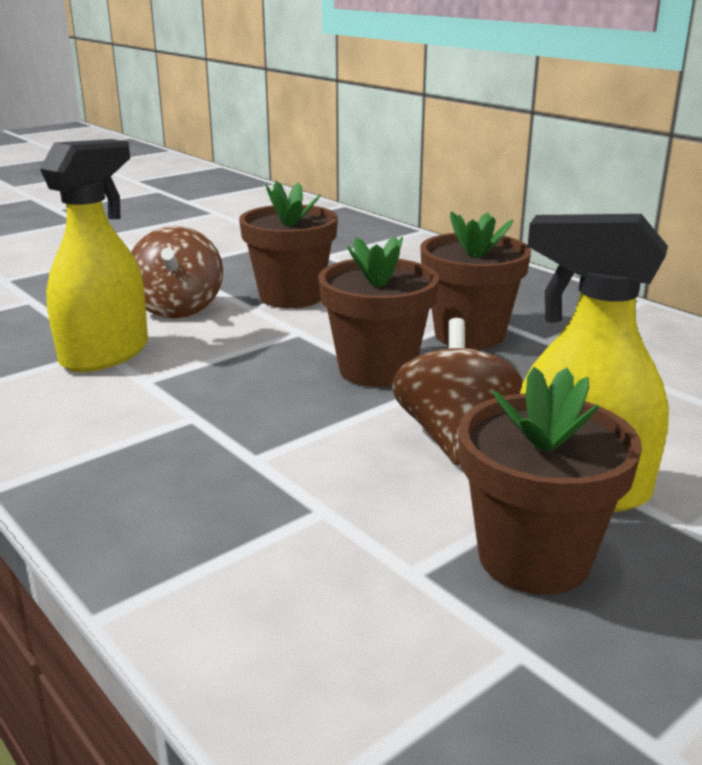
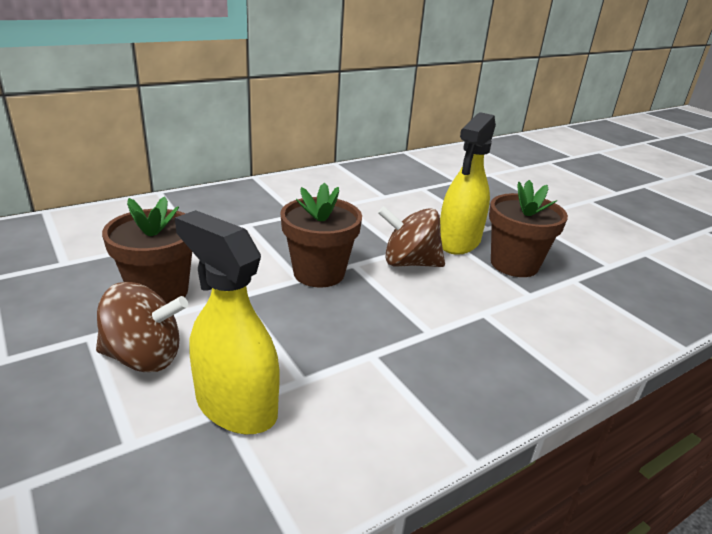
camera: 85 degrees left, 5 degrees up
(469, 335) = (278, 234): brown flower pot -> none

